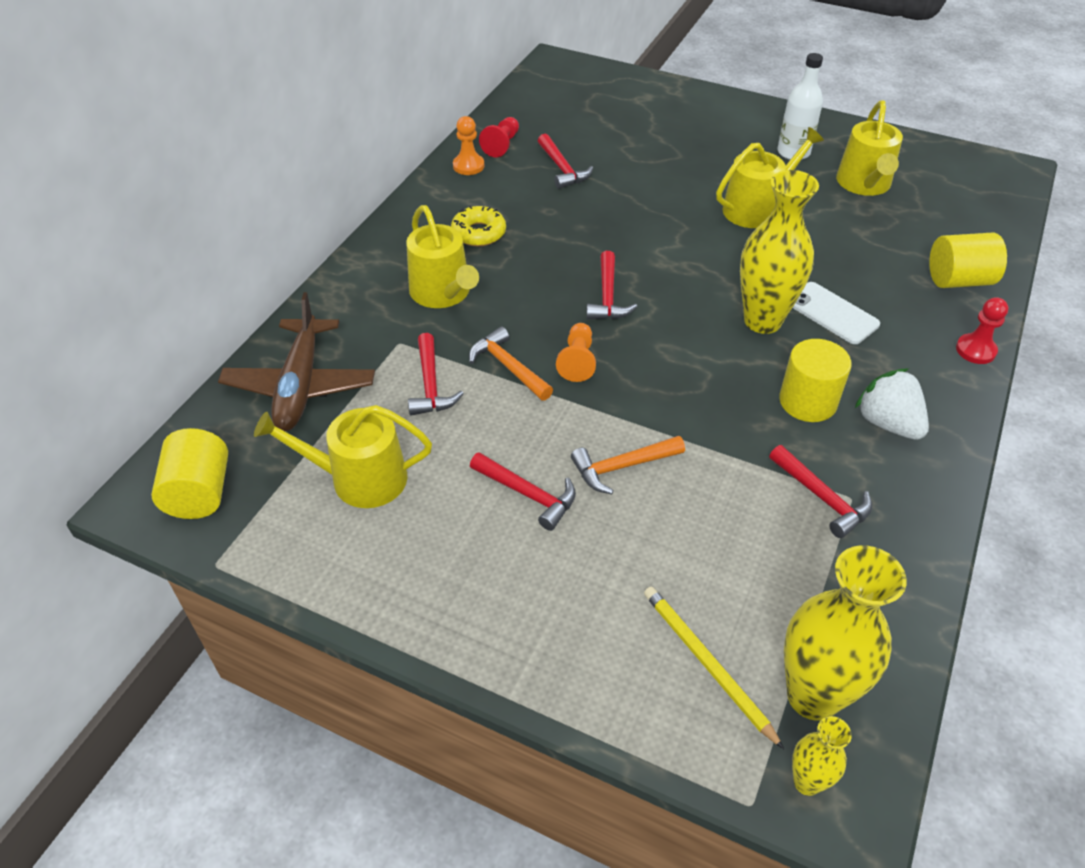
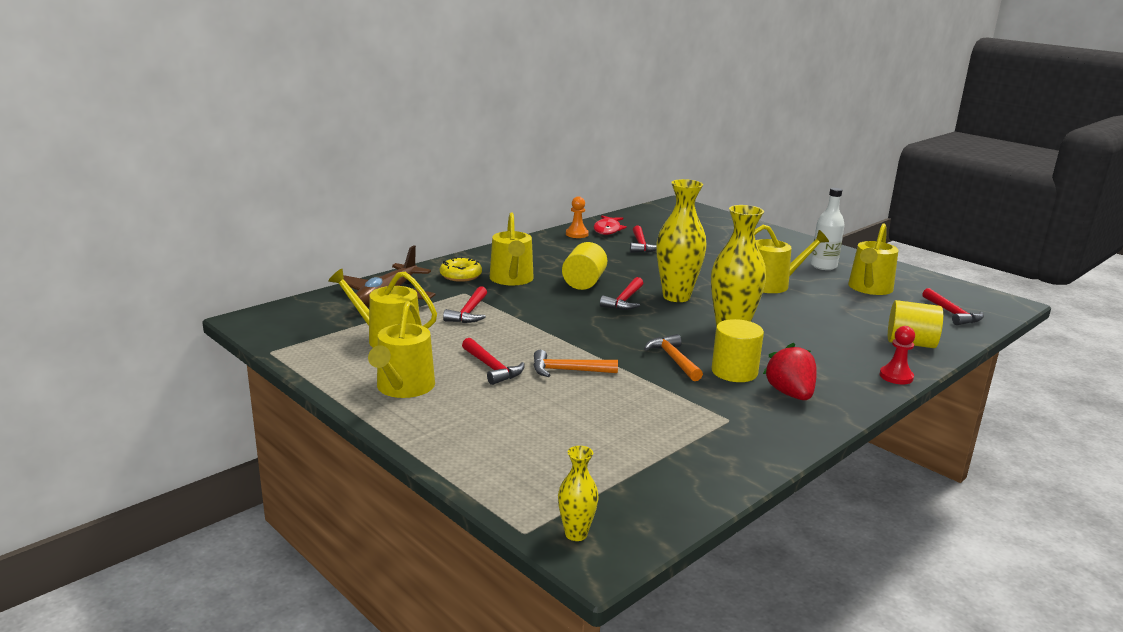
camera: 20 degrees right, 25 degrees down
(199, 493) = (287, 324): yellow cylinder -> yellow cylinder (584, 283)
(442, 577) = (403, 388): none -> yellow watering can
(479, 233) = (558, 261): yellow donut -> yellow donut (460, 276)
(502, 145) = (607, 230): red pawn -> red fish
(508, 367) = (528, 316): orange hammer -> orange hammer (674, 360)
(577, 361) = (578, 322): orange pawn -> none
(707, 664) = (550, 465): yellow pencil -> none
(812, 696) = (616, 498): yellow vase -> yellow vase (676, 297)
(822, 497) = (706, 415): red hammer -> red hammer (952, 313)
(831, 313) = (789, 338): white phone -> none
(887, 423) = (790, 394): white strawberry -> red strawberry

